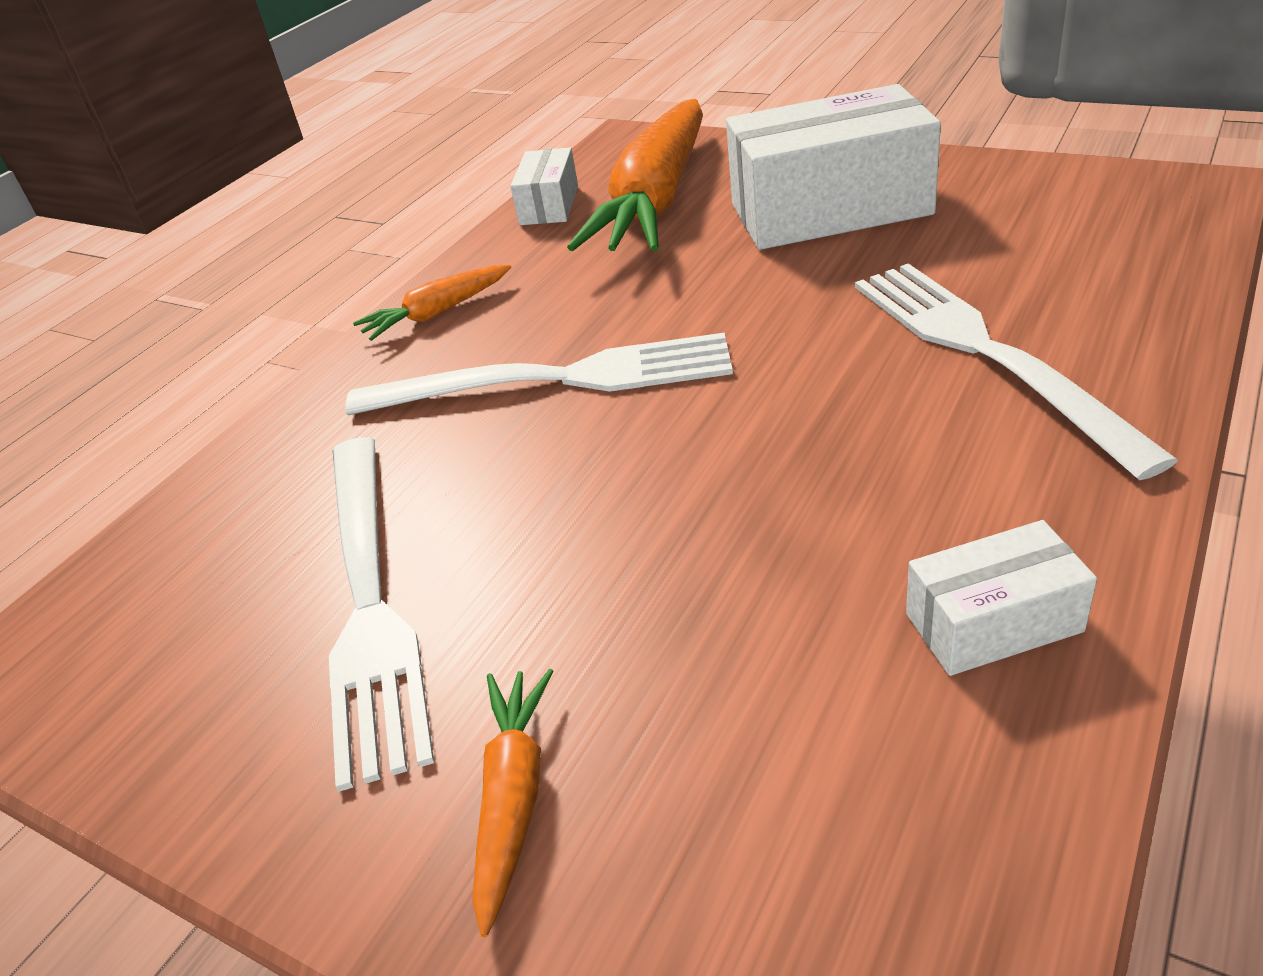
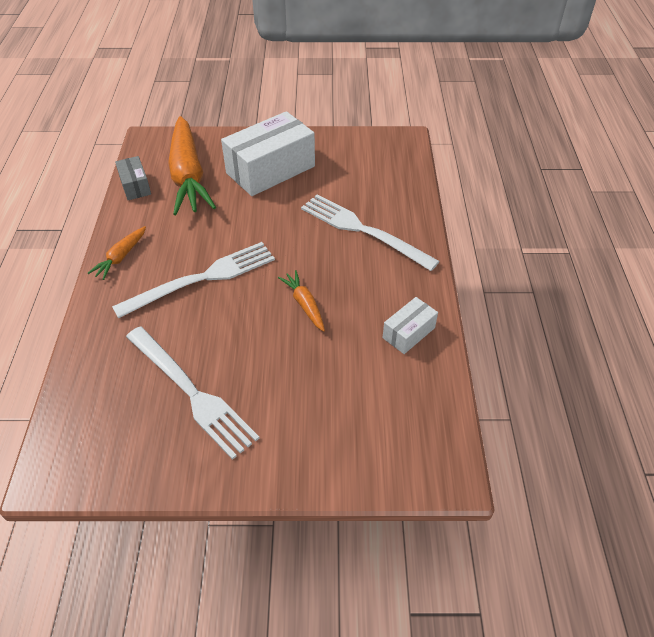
camera: 35 degrees left, 10 degrees up
(513, 798) = (294, 438): orange carrot -> orange carrot (304, 304)
(549, 205) = (135, 186): white box -> grey box

